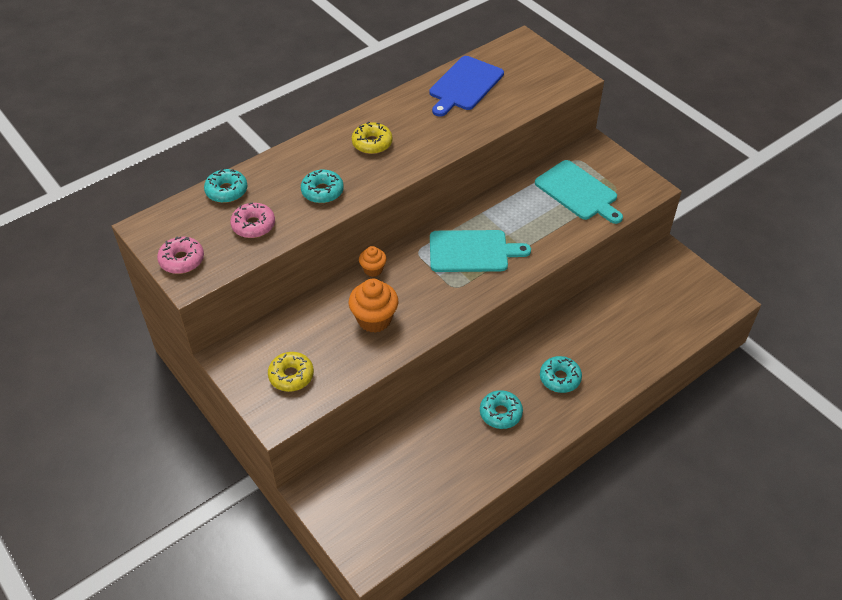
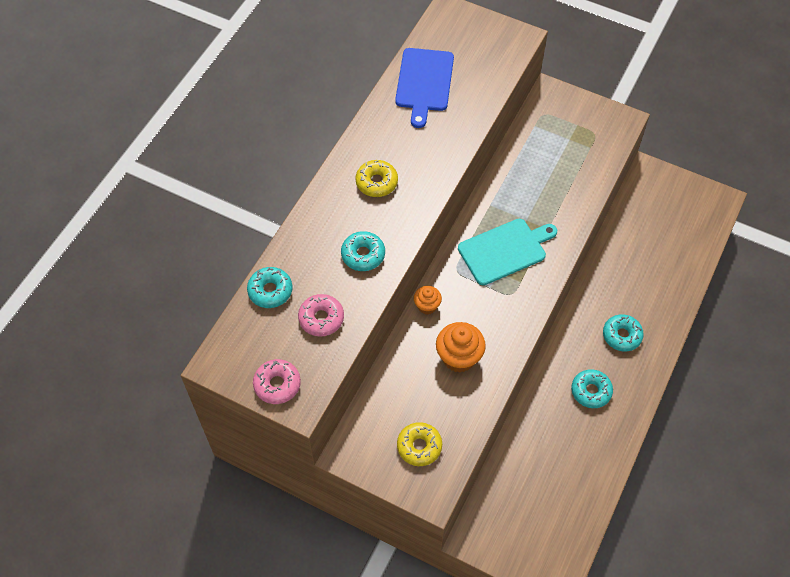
camera: 25 degrees left, 10 degrees up
(578, 192) = (563, 149): turquoise cutting board -> none

